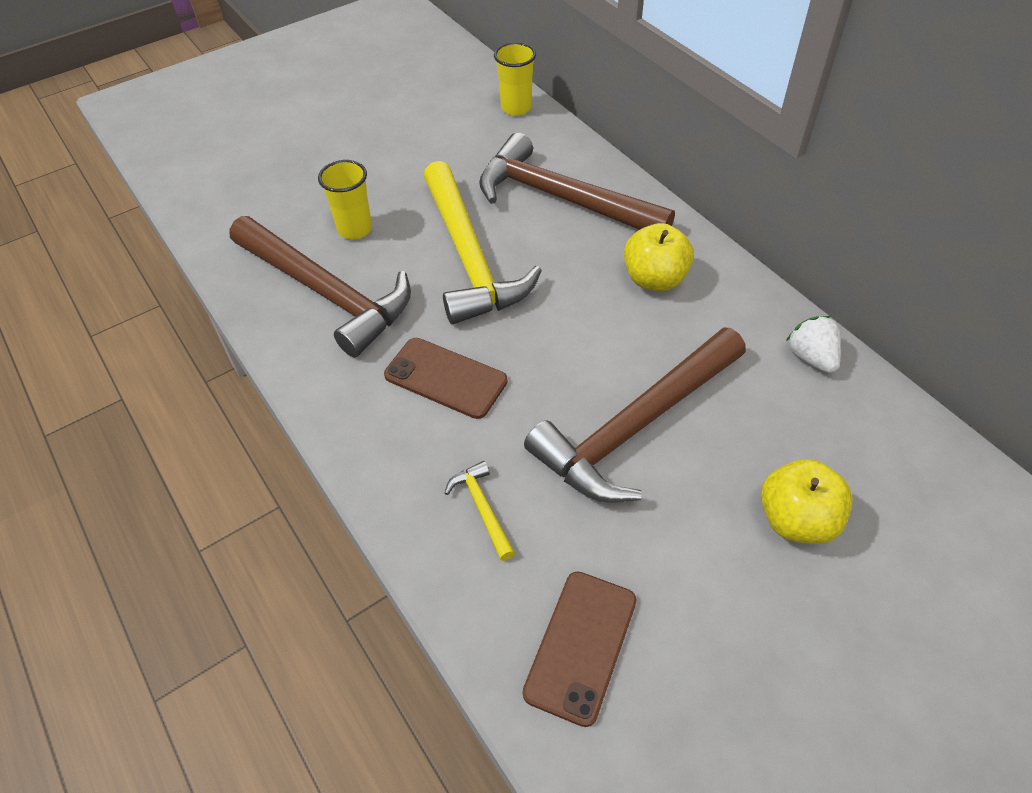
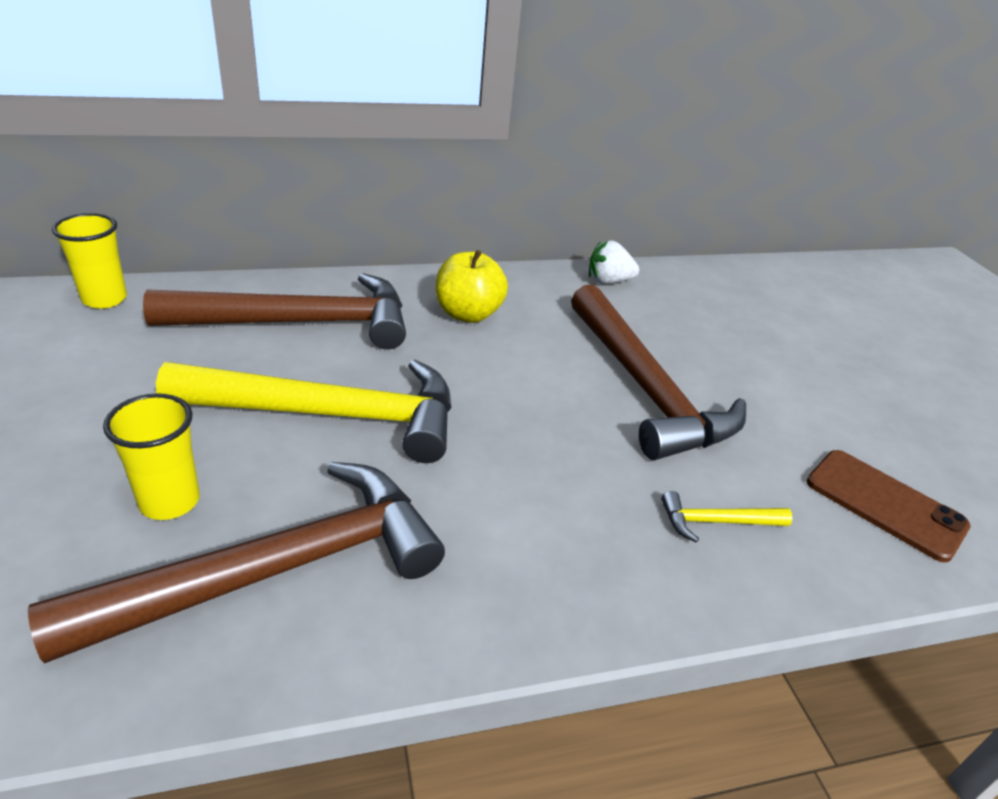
camera: 75 degrees left, 15 degrees down
(445, 378) = (516, 494): brown phone -> none
(562, 198) = (300, 323): brown hammer -> brown hammer turned 150 degrees counterclockwise
(796, 520) = (766, 347): yellow apple -> none

